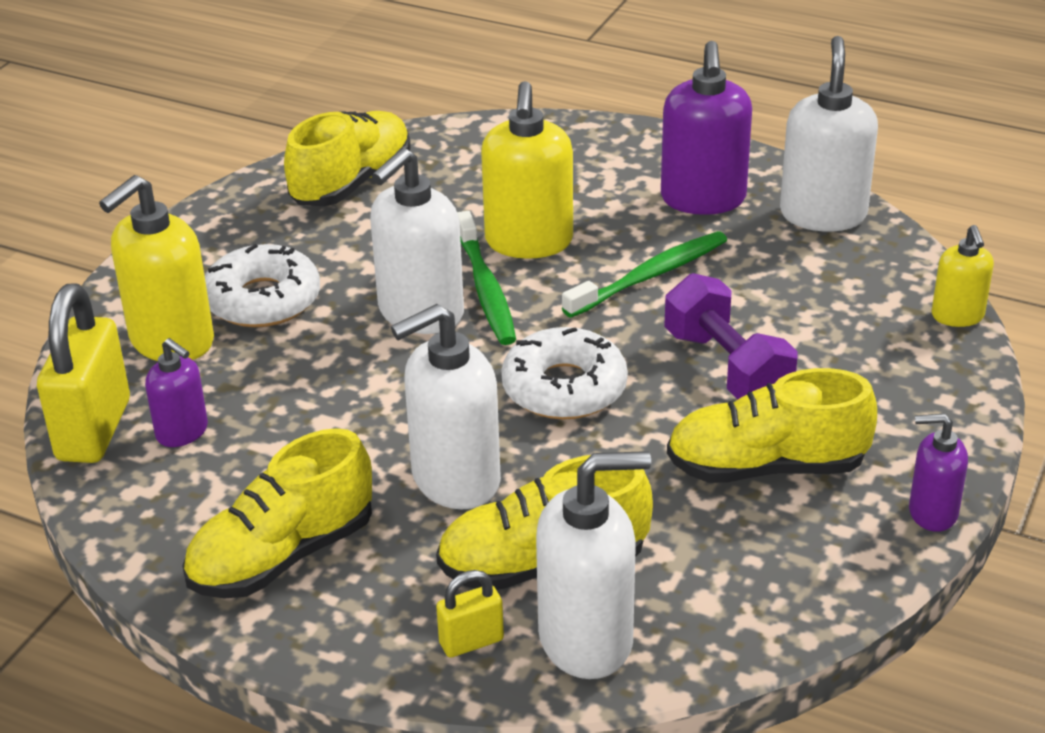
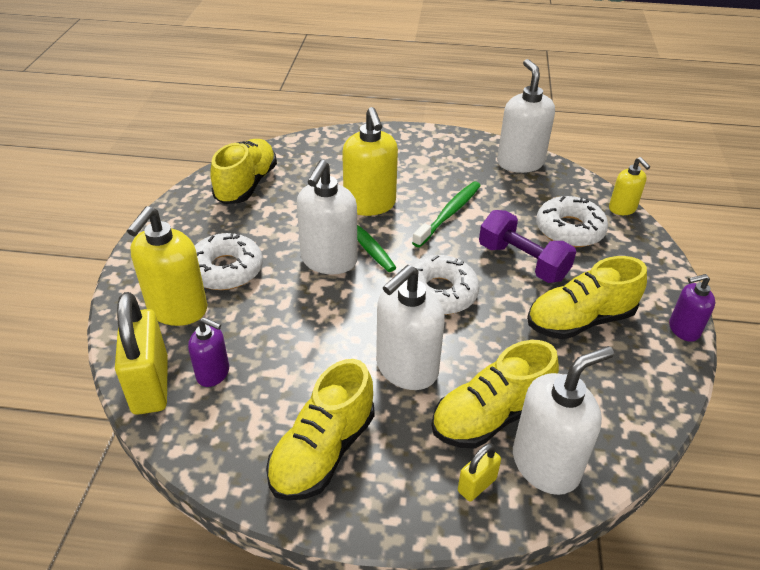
camera: 20 degrees left, 5 degrees up
(703, 199) = (452, 164): purple soap dispenser -> none
(840, 333) = (569, 230): none -> white donut

